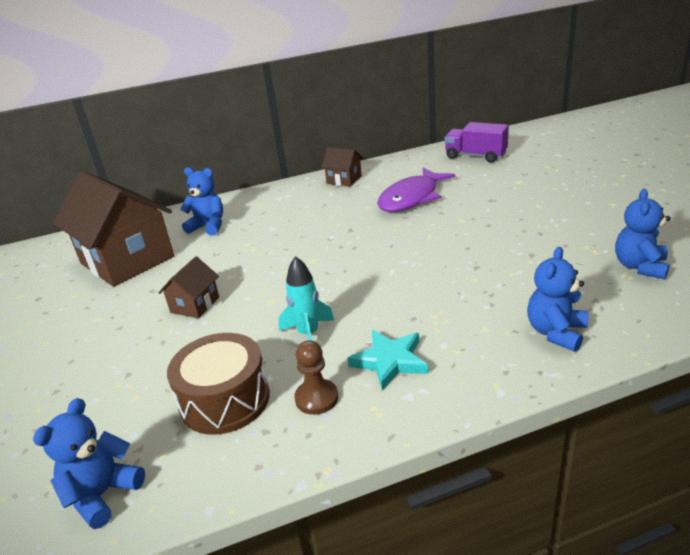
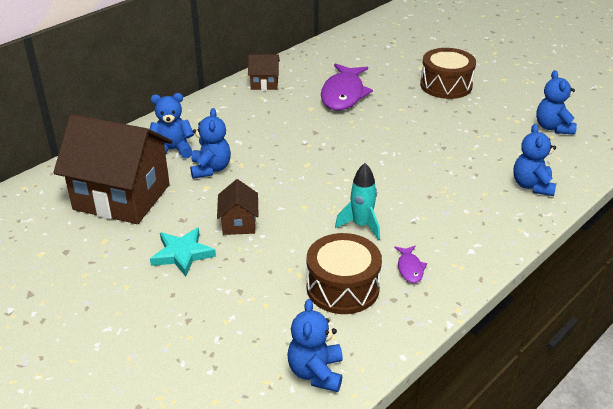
camera: 30 degrees left, 5 degrees up
(222, 248) = (210, 169): none -> blue teddy bear
(316, 398) = (410, 268): brown pawn -> purple fish
(390, 361) = (439, 230): turquoise star -> turquoise star (182, 254)
(475, 156) = (366, 46): purple truck -> none
(534, 202) = (446, 85): none -> brown drum

